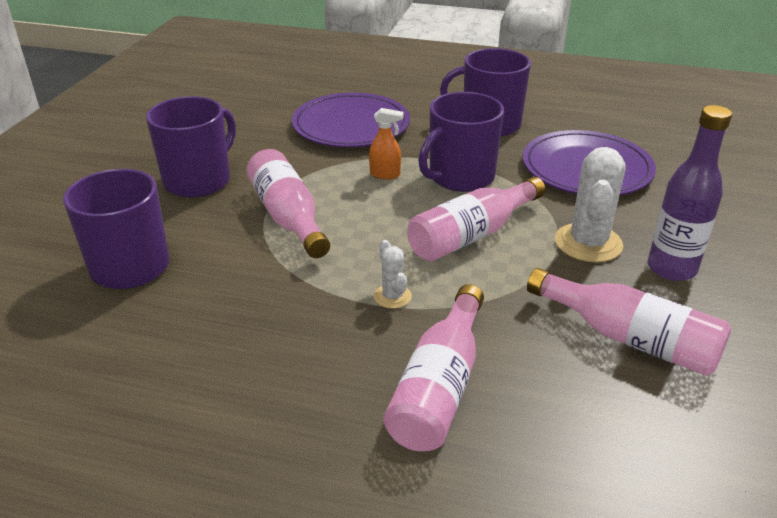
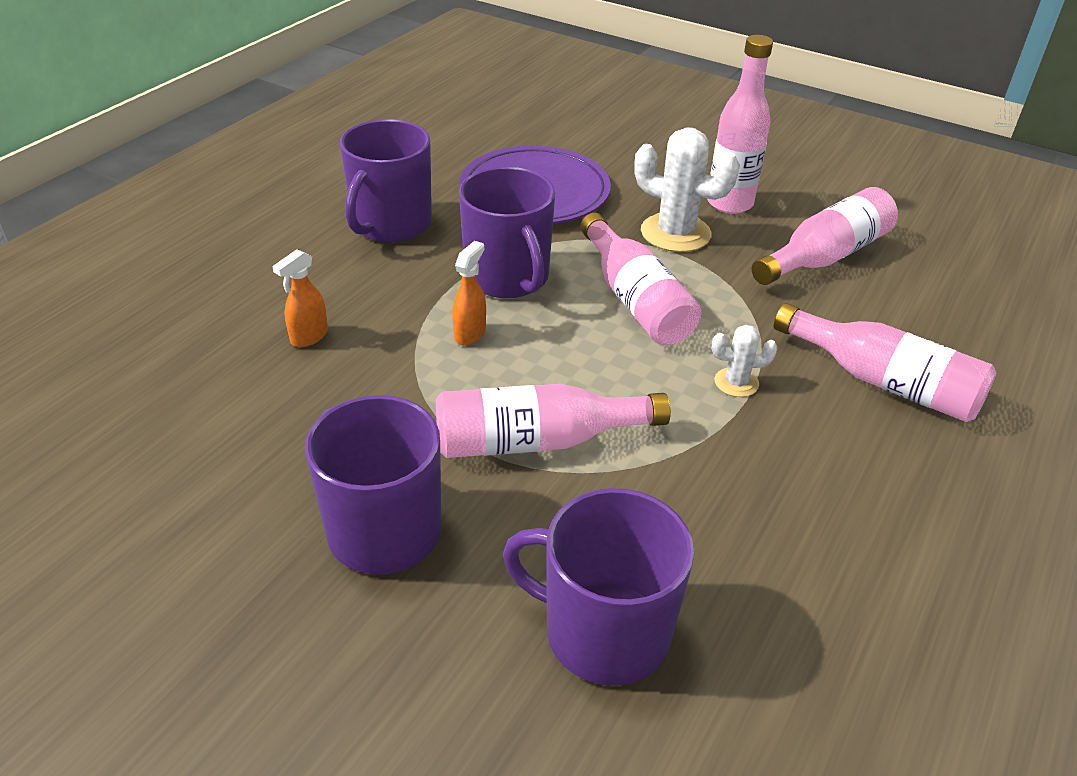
camera: 75 degrees left, 5 degrees up
(351, 125) = (309, 337): purple plate -> orange spray bottle
(671, 268) = (729, 203): purple bottle -> pink bottle

